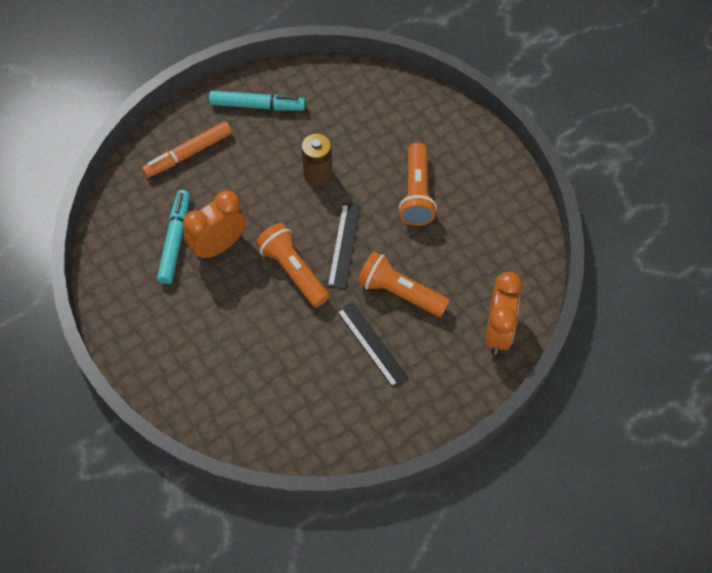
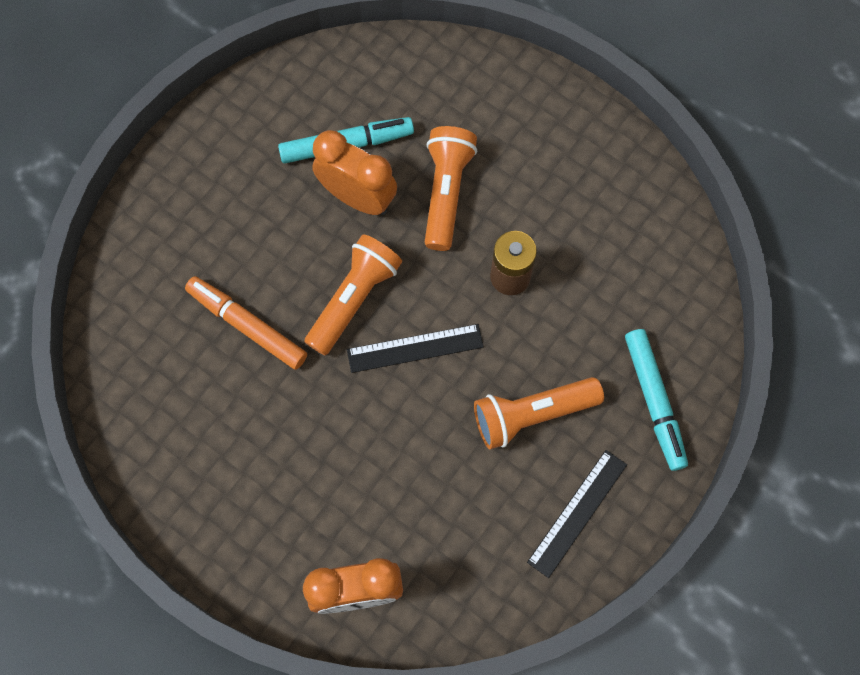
camera: 70 degrees right, 10 degrees up
(188, 154) = (477, 108): orange marker -> orange marker (247, 325)
(257, 106) = (586, 161): turquoise marker -> turquoise marker (654, 401)
(372, 344) = (283, 433): black ruler -> black ruler (577, 513)
(399, 292) = (370, 443): orange flashlight -> orange flashlight (446, 192)

